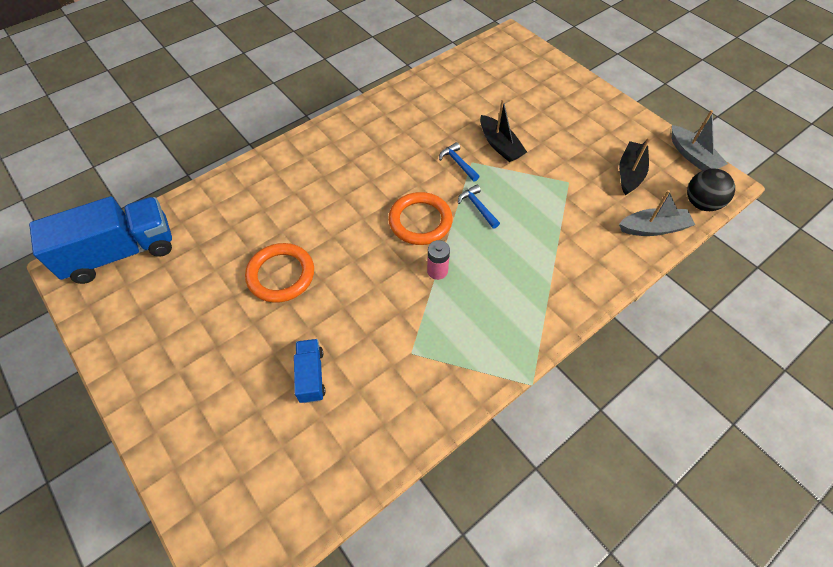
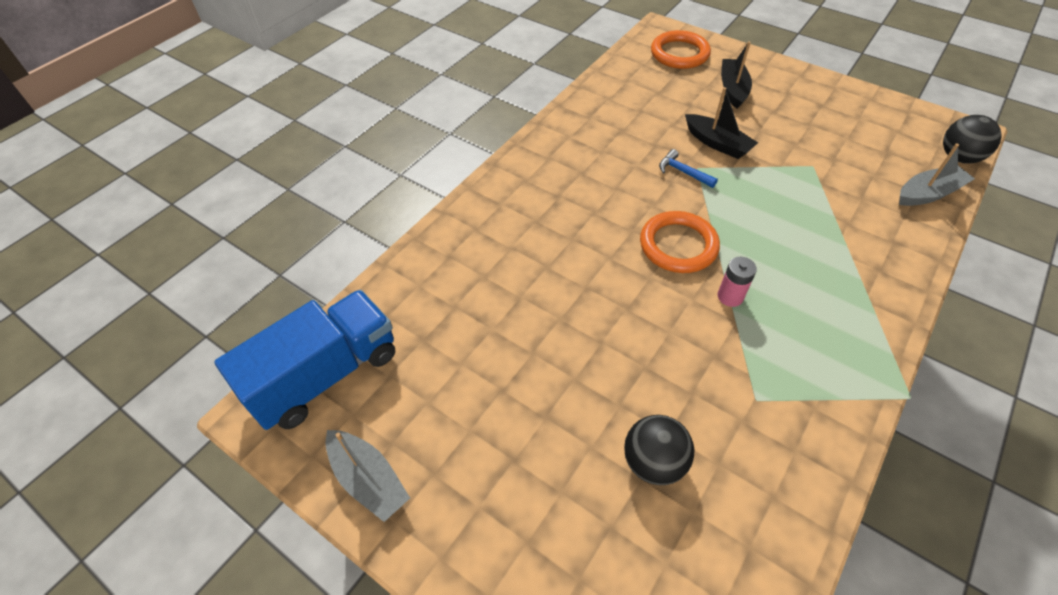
camera: 15 degrees left, 5 degrees down
(281, 275) = (548, 349): orange ring -> orange ring (679, 54)
(311, 376) = (653, 462): blue truck -> black ball
(477, 207) = (732, 214): blue hammer -> none
(629, 173) = (869, 143): black boat -> black boat (732, 89)
(692, 156) = (920, 112): grey boat -> grey boat (369, 479)

